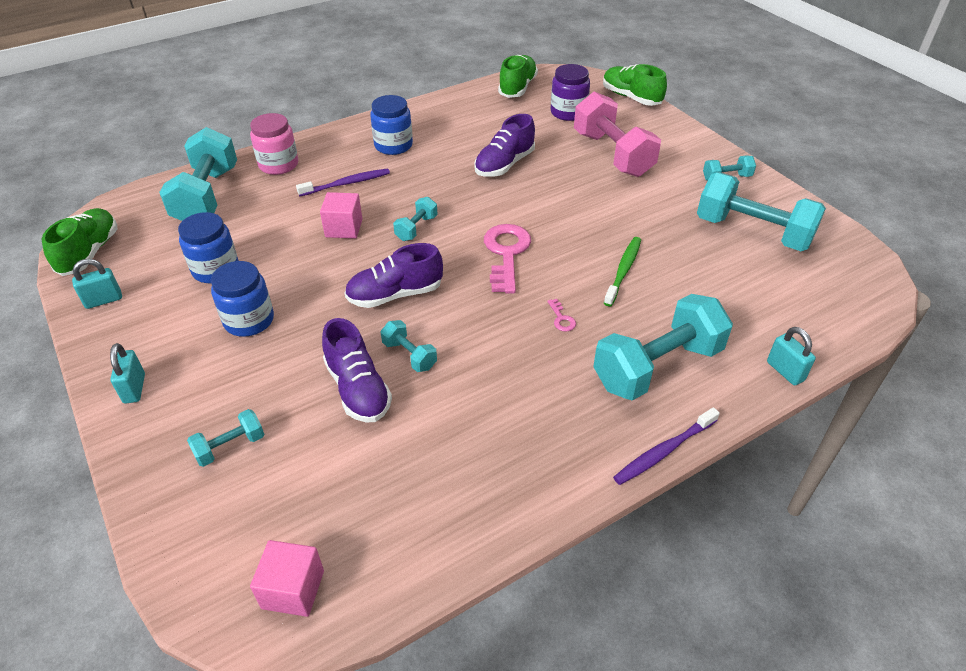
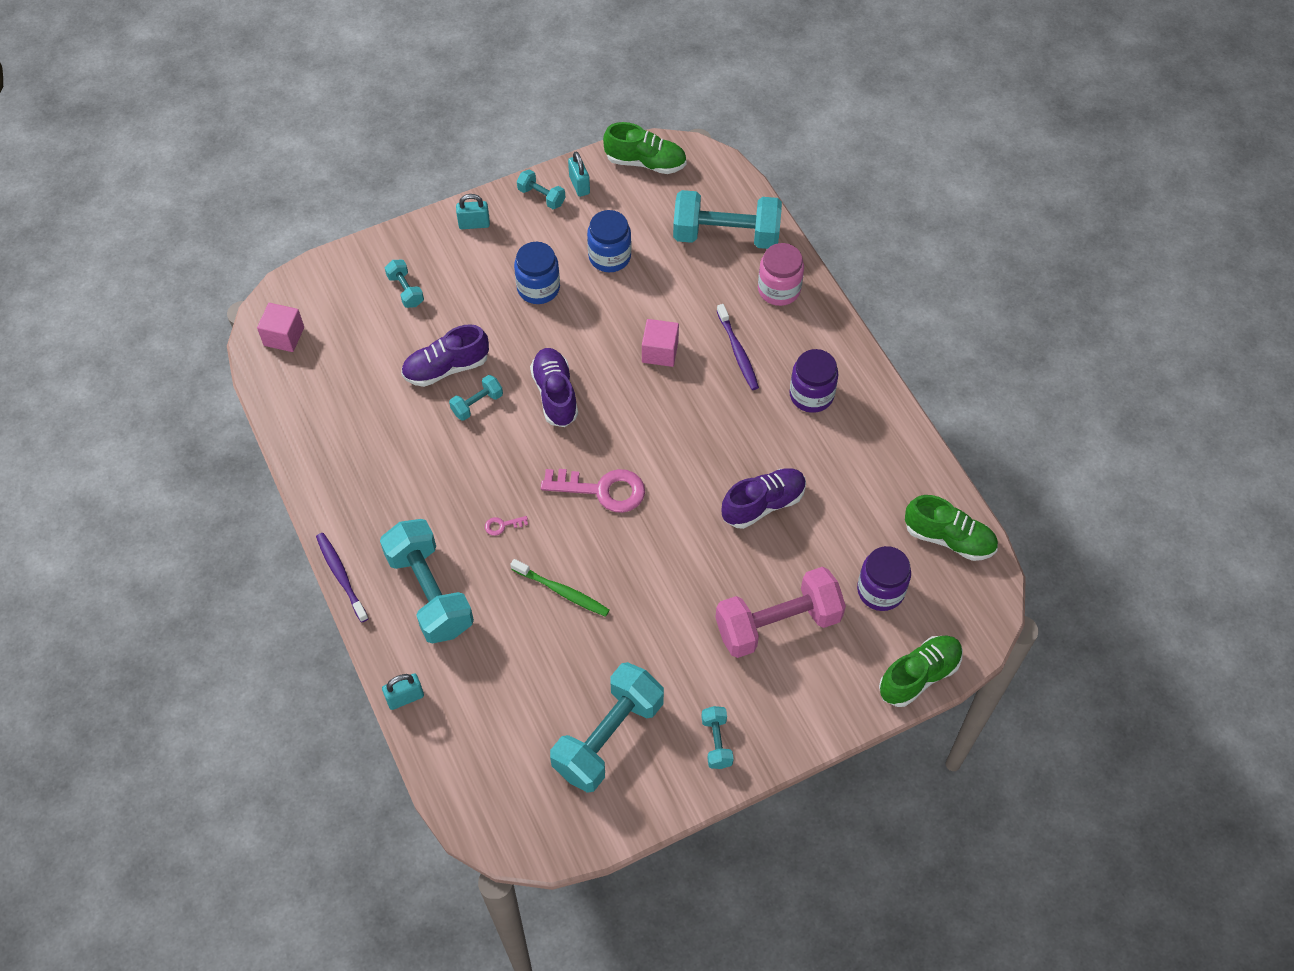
camera: 95 degrees right, 15 degrees up
(393, 145) = (811, 395): blue jar -> purple jar
(416, 228) = (652, 413): turquoise dumbbell -> turquoise dumbbell (541, 196)
(504, 165) = (763, 504): purple shoe -> purple shoe turned 105 degrees clockwise

